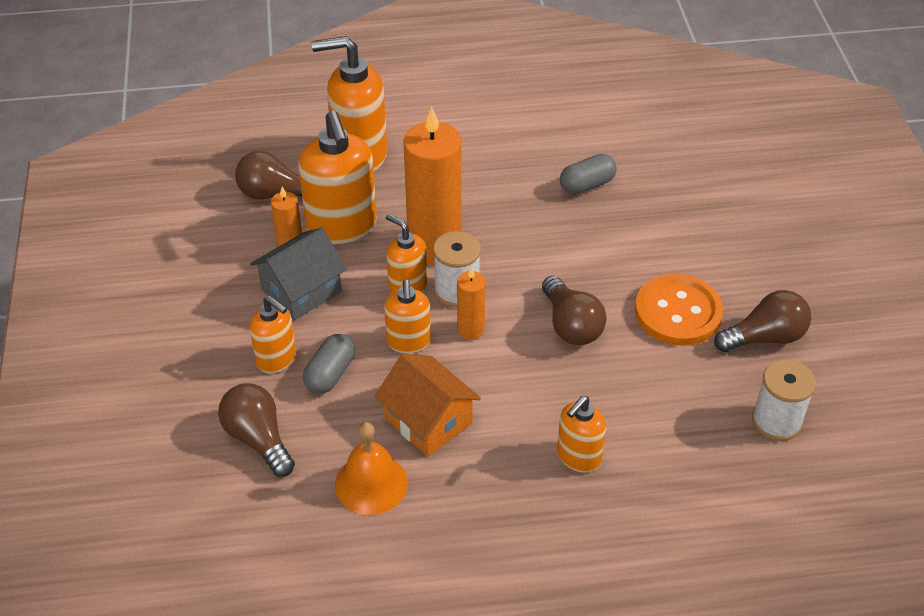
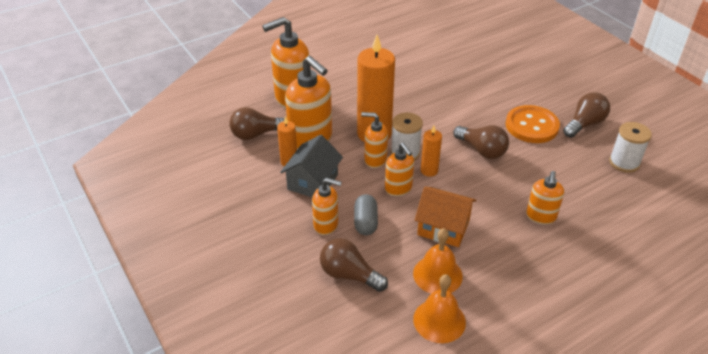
camera: 25 degrees left, 5 degrees down
(327, 545) = (439, 320): none -> orange bell
(587, 185) = (433, 78): grey capsule -> none

